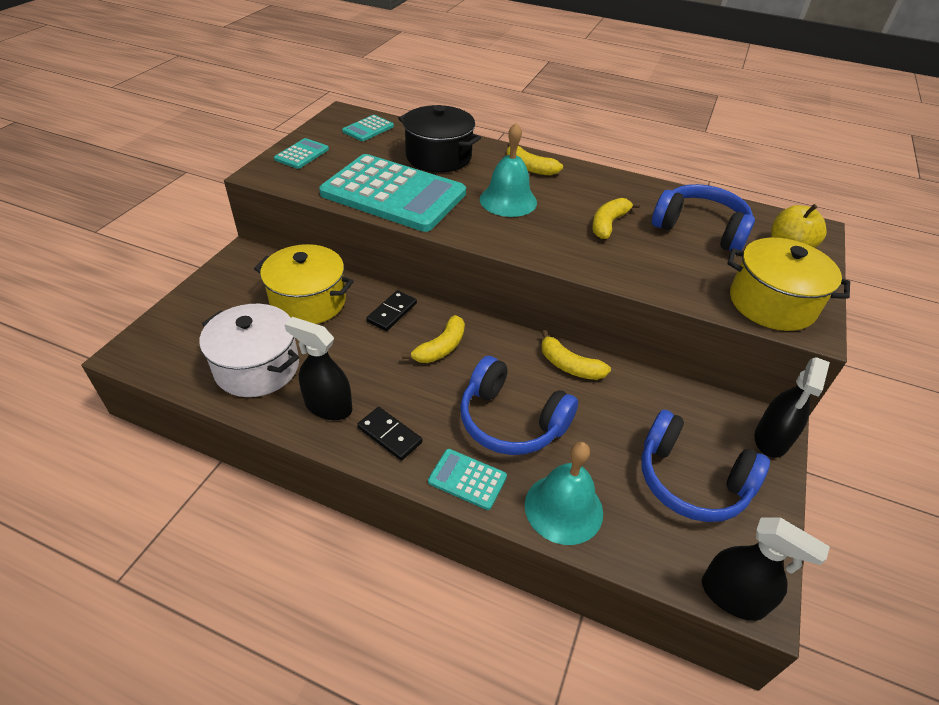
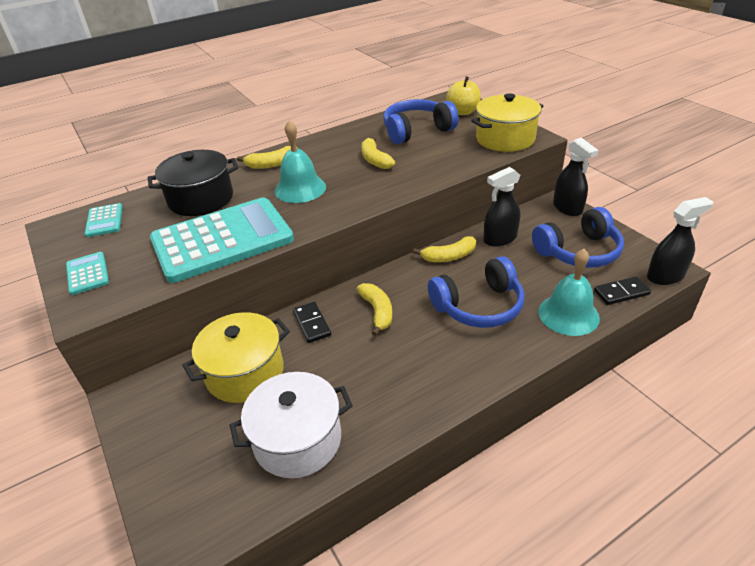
camera: 50 degrees left, 5 degrees down
(328, 406) = (386, 405): black spray bottle -> black spray bottle (500, 239)
(390, 435) = (445, 377): black domino -> black domino (621, 292)
(467, 479) = (516, 351): turquoise calculator -> none

